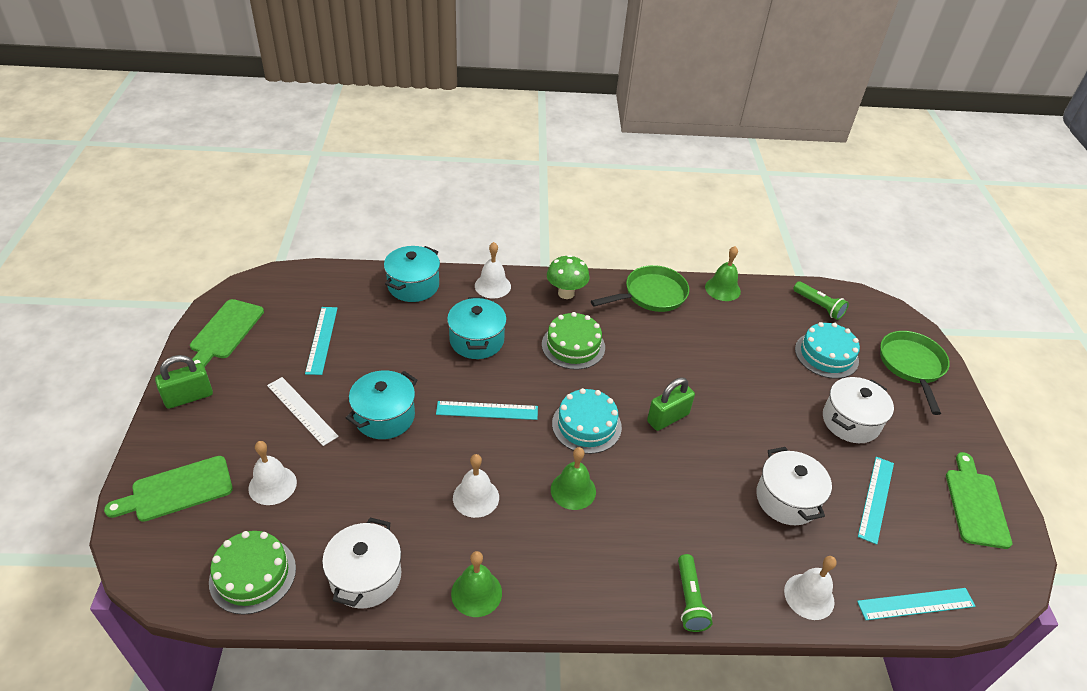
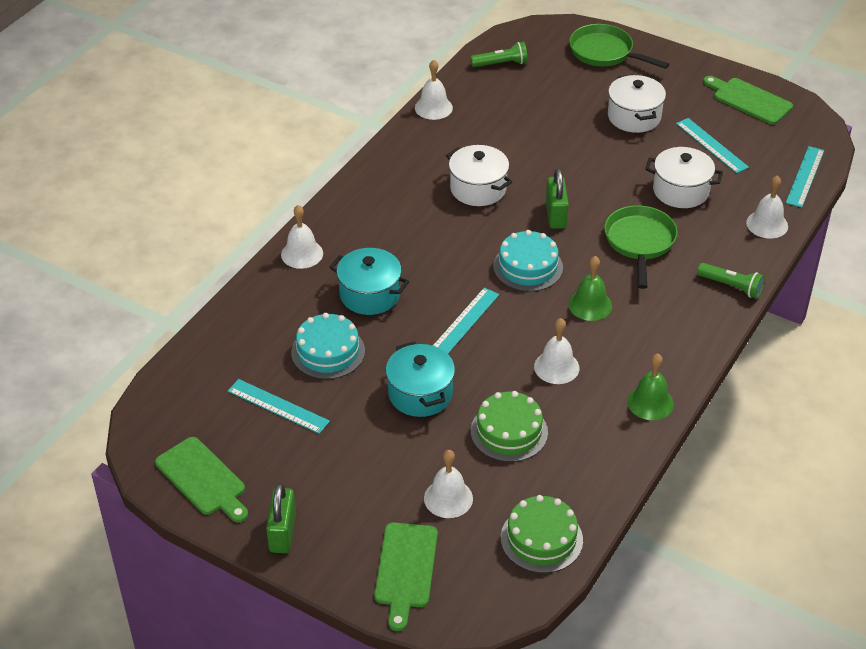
camera: 55 degrees left, 0 degrees up
(301, 410) = (368, 450): white ruler -> none
(365, 577) = (591, 465): white pot -> white pot (478, 189)
(413, 285) = (252, 310): turquoise pot -> none
(566, 293) = (355, 208): green mushroom -> none
(573, 346) = (428, 234): green cake -> green cake (509, 431)
(651, 295) = (404, 155): green pan -> green pan (639, 242)
(722, 289) = (433, 107): green bell -> white bell
(826, 355) = (558, 90): turquoise cake -> turquoise cake (328, 352)

